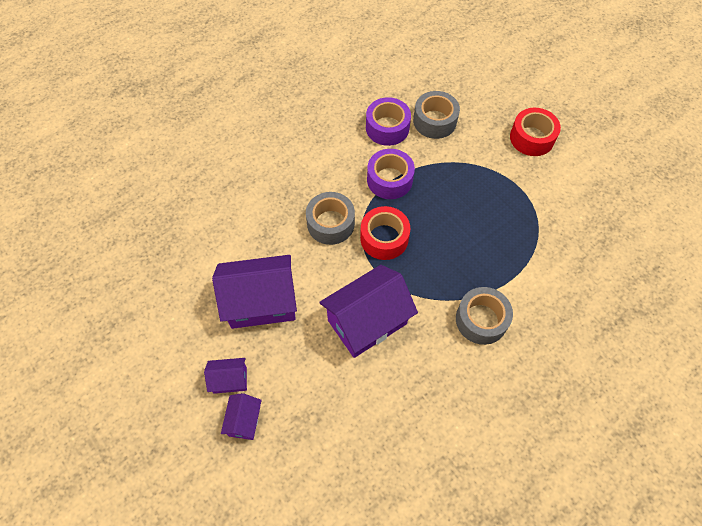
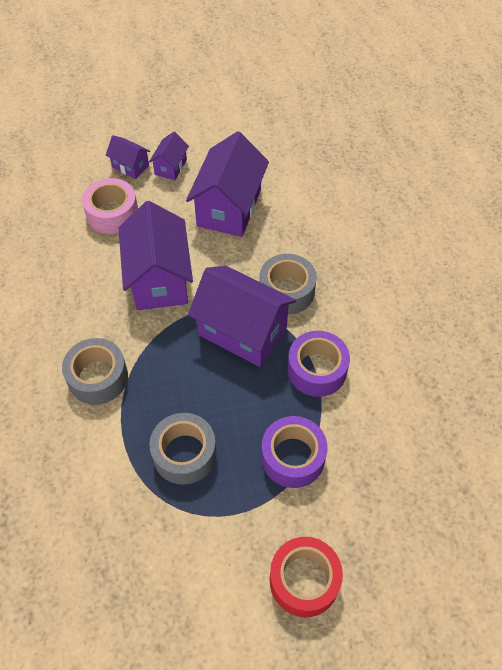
camera: 115 degrees right, 5 degrees down
(314, 403) = (112, 213): none -> pink tape
(384, 238) = (242, 331): red tape -> purple house
(387, 128) = (398, 401): purple tape -> purple tape (293, 457)
(434, 121) = (387, 464): grey tape -> grey tape (184, 454)

